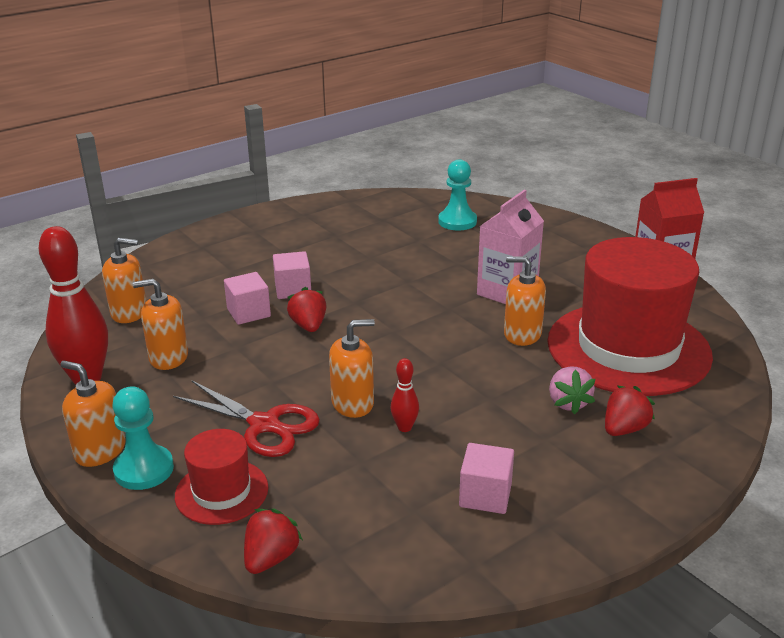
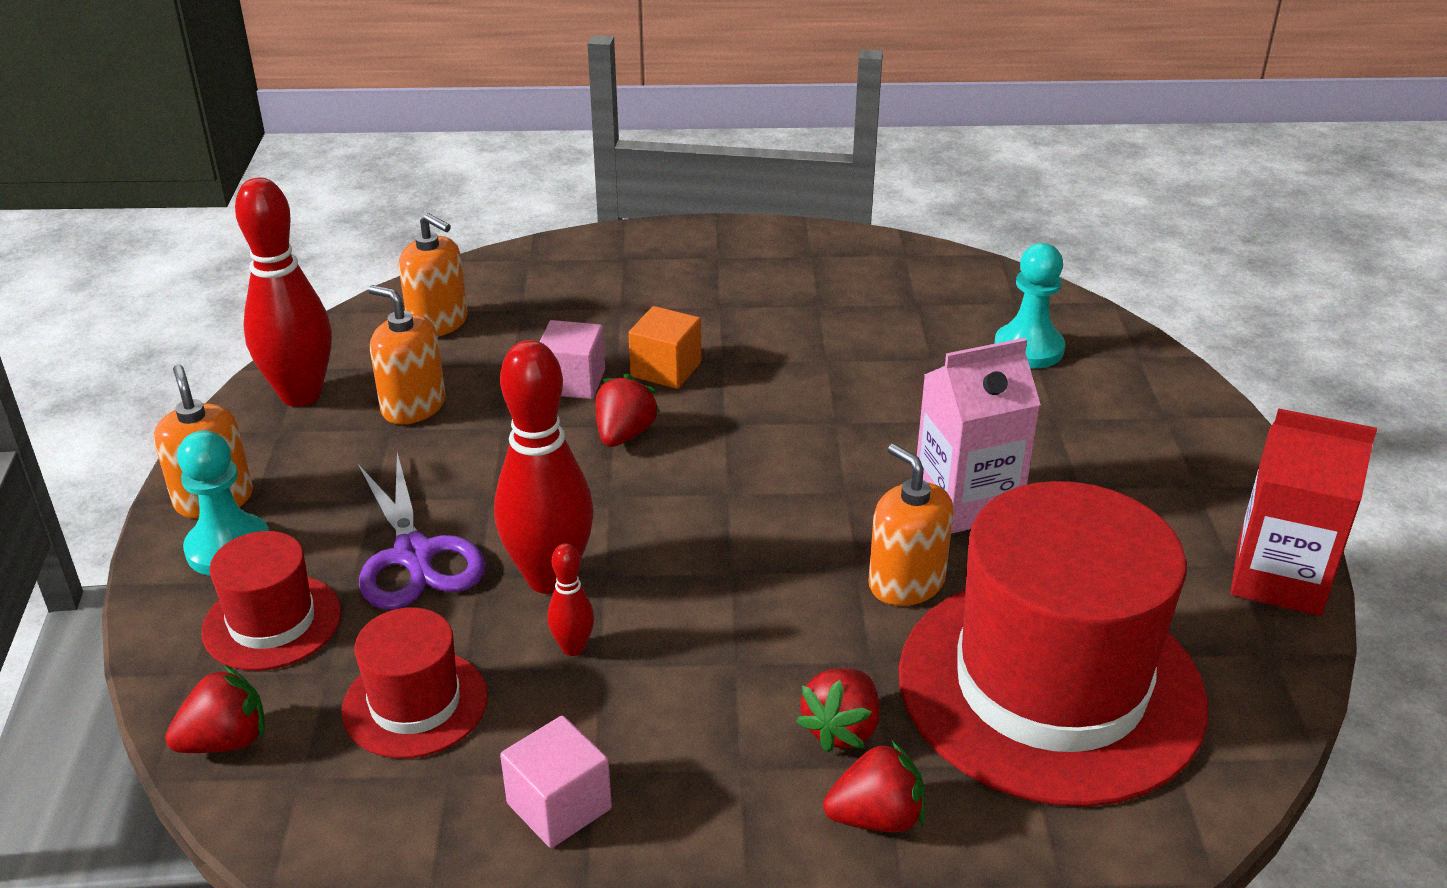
camera: 35 degrees right, 5 degrees up
(264, 425) = (414, 555): red scissors -> purple scissors
(293, 289) = (666, 369): pink cube -> orange cube
(353, 403) = (550, 578): orange soap dispenser -> red bowling pin
(355, 489) = (415, 703): none -> red hat
(568, 403) = (841, 729): pink strawberry -> red strawberry

